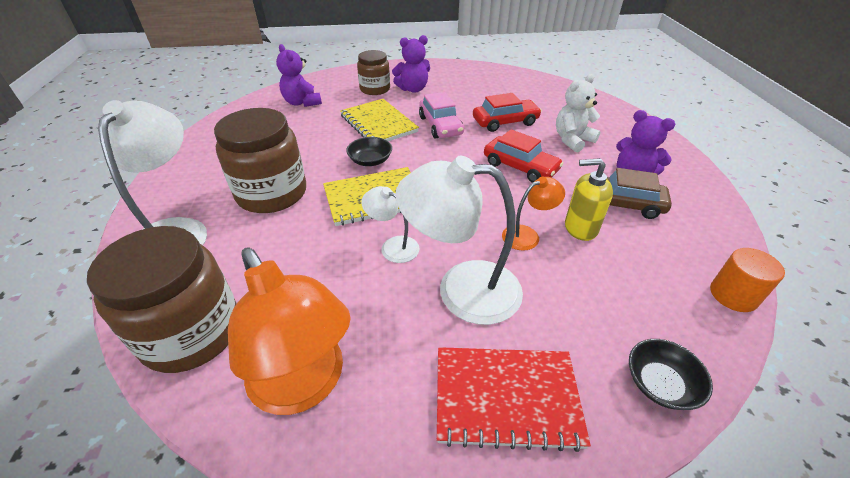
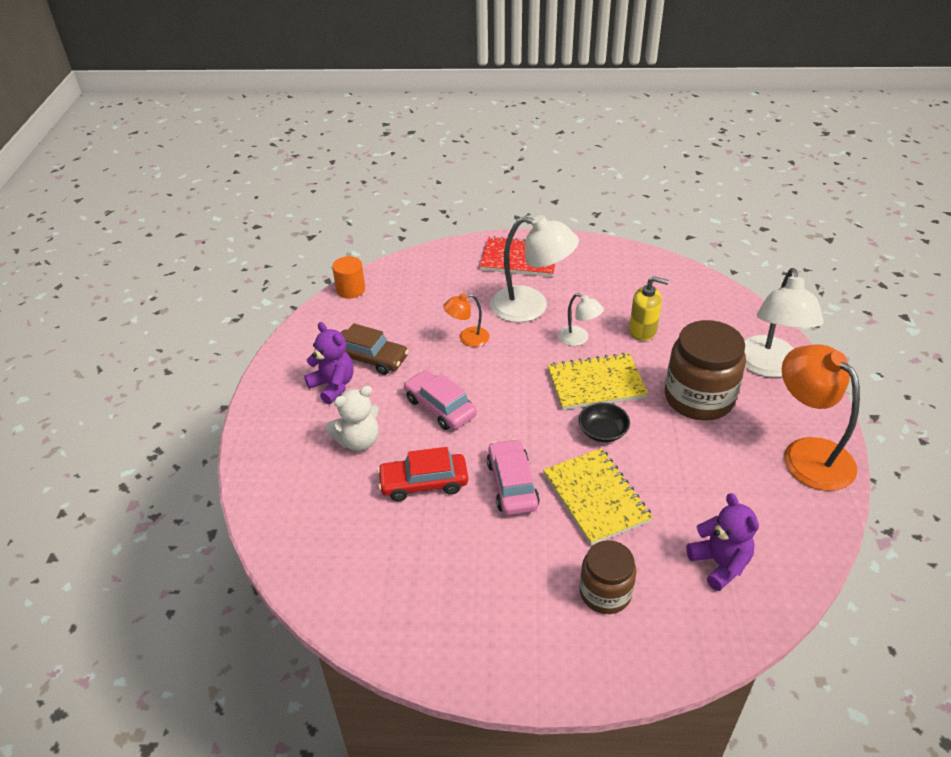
camera: 170 degrees left, 0 degrees up
(192, 332) = (708, 298): brown jar -> none
(304, 385) = (629, 271): orange lamp -> orange lamp (807, 453)
(413, 89) = (540, 585): purple teddy bear -> none
(520, 167) = (440, 407): red car -> pink car
(580, 228) = (420, 340): yellow soap dispenser -> yellow soap dispenser (643, 330)
(660, 384) = (435, 258): black bowl -> none

